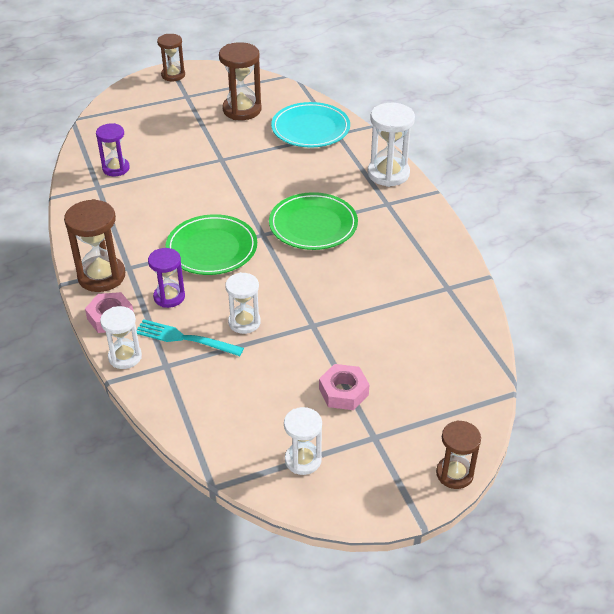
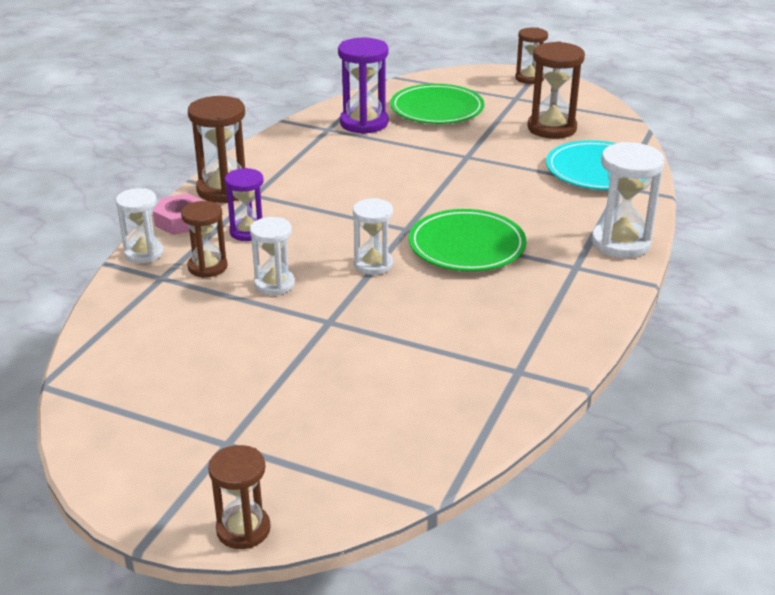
camera: 45 degrees right, 10 degrees down
(116, 168) = (364, 123): purple hourglass -> purple hourglass, size x1.55
(184, 338) = (207, 267): turquoise fork -> brown hourglass
(212, 248) = (343, 216): green plate -> green plate (437, 109)
(303, 460) = (138, 416): white hourglass -> white hourglass (373, 264)
(343, 392) = (264, 389): pink nut -> none

